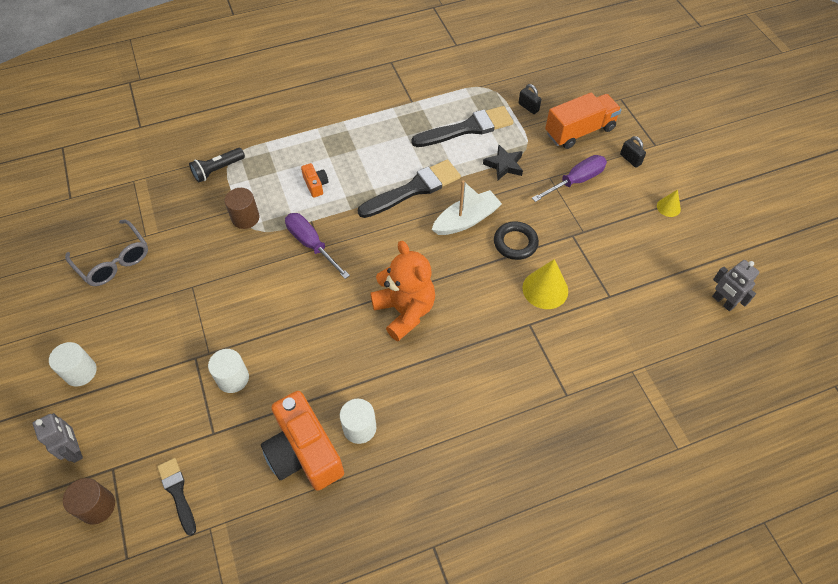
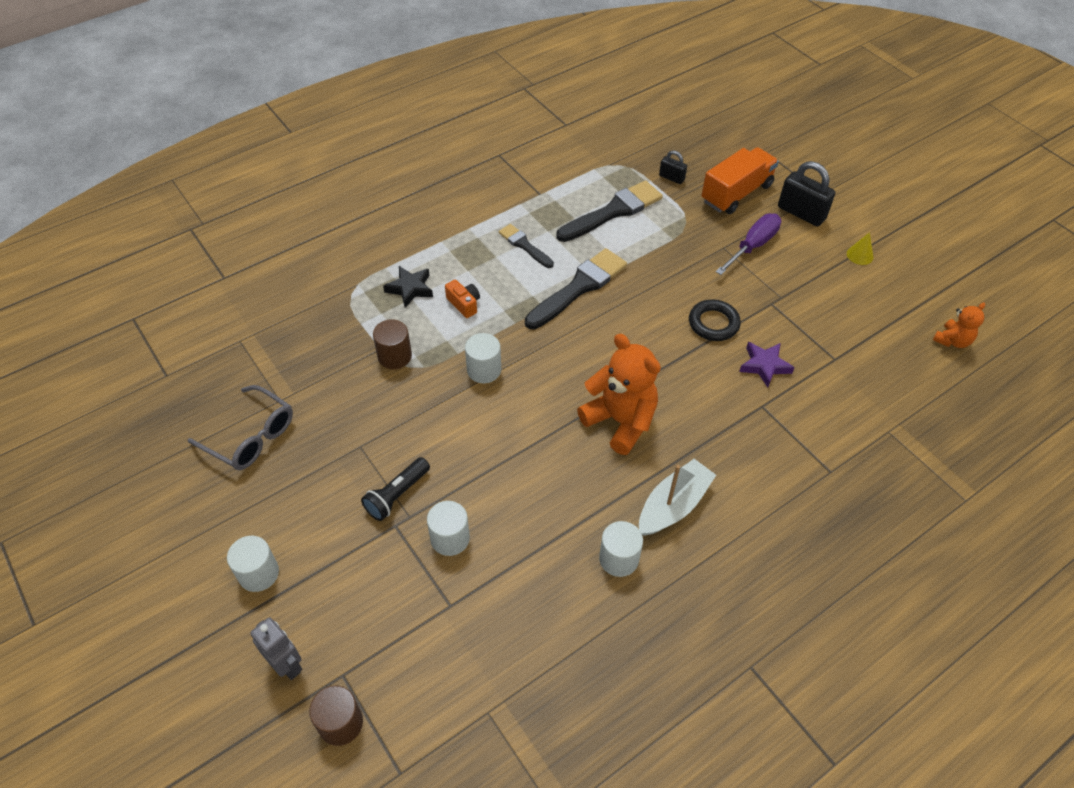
camera: 15 degrees left, 5 degrees down
(177, 493) = (433, 683): black brush -> black brush (524, 245)
(218, 170) = (340, 309): black flashlight -> black flashlight (397, 495)
(304, 452) = (565, 601): orange camera -> none
(311, 244) = (484, 370): purple screwdriver -> white cylinder
(466, 220) = (650, 309): white boat -> white boat (673, 505)
(504, 165) = (669, 243): black star -> black star (410, 289)
(545, 289) = (764, 366): yellow cone -> purple star
(630, 159) = (801, 213): black padlock -> black padlock, size x1.83
(723, 302) = (952, 341): grey robot -> orange teddy bear

